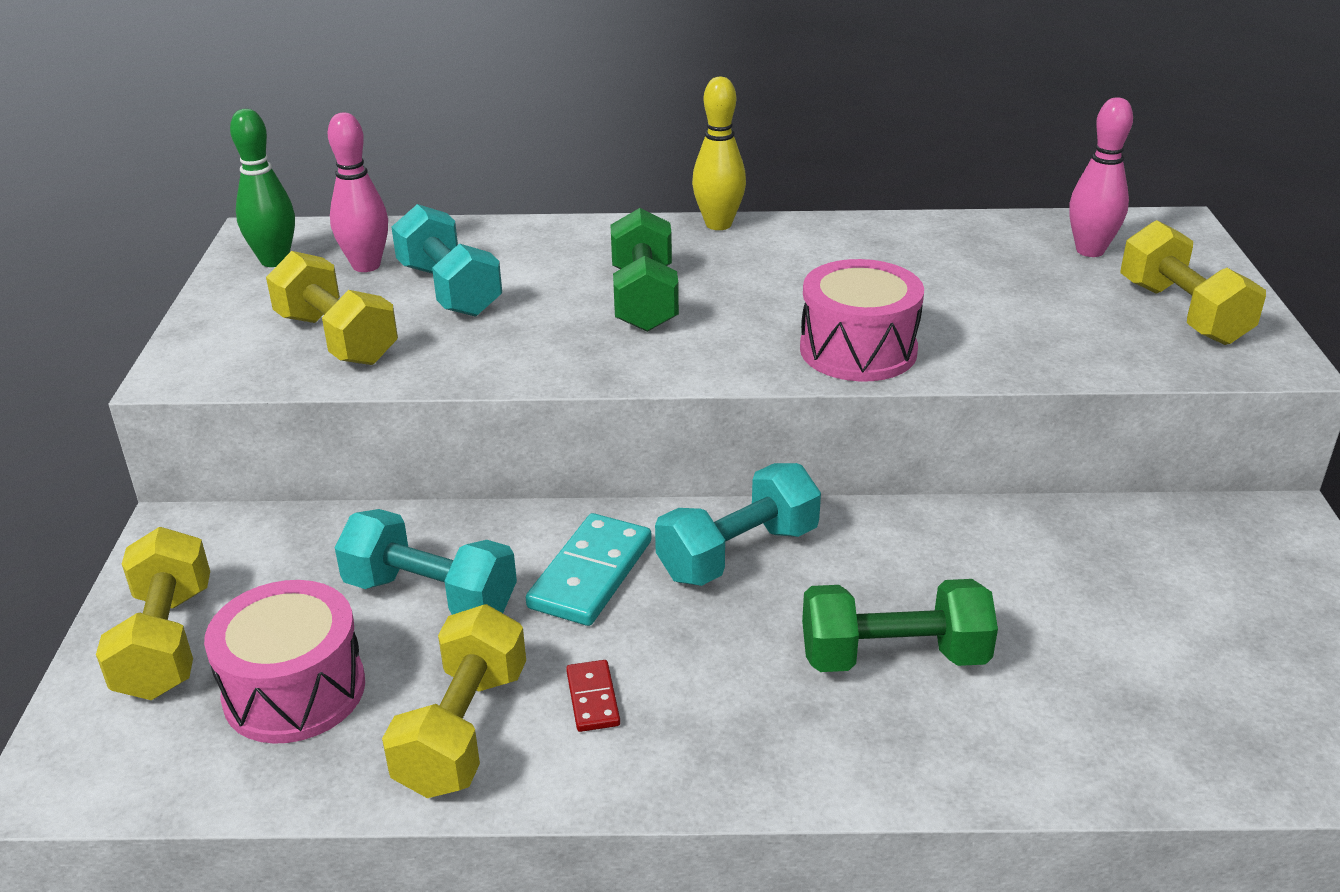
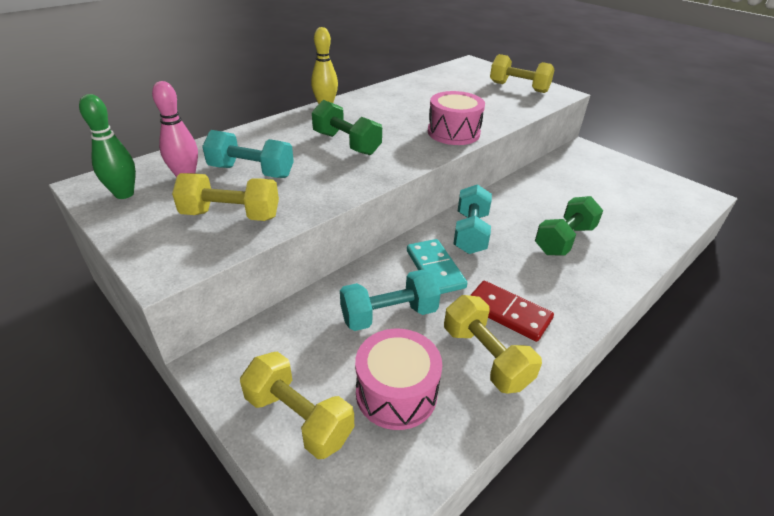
camera: 45 degrees left, 5 degrees up
(592, 698) = (507, 313): red domino -> red domino, size x1.88
(1090, 251) = (463, 77): pink bowling pin -> none

